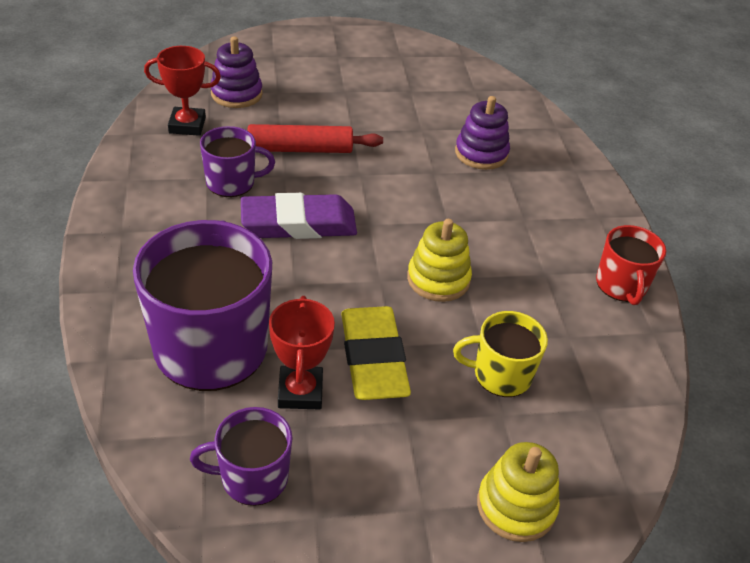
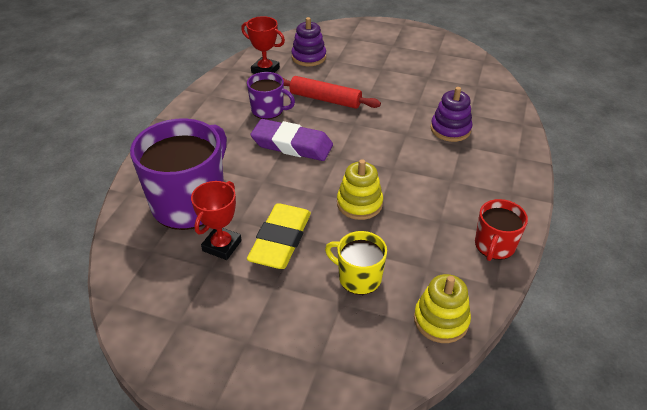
camera: 30 degrees right, 0 degrees up
(252, 477) = (160, 286): purple mug -> none
(516, 506) = (308, 364): yellow stacking toy -> yellow stacking toy (441, 320)

